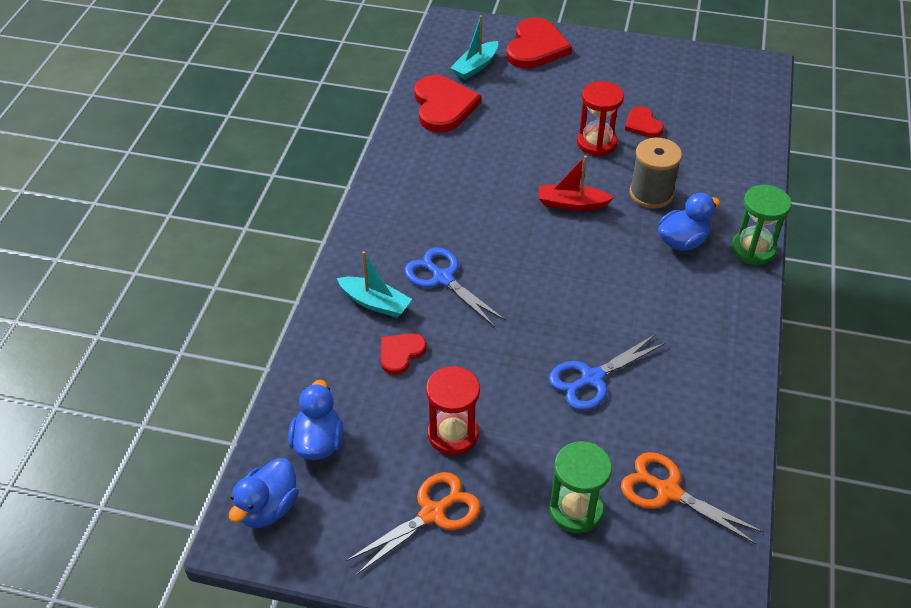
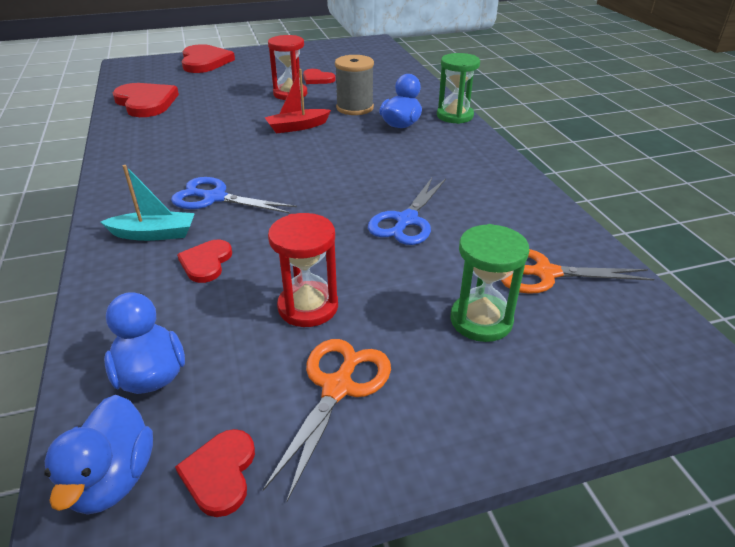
camera: 30 degrees left, 10 degrees down
(328, 536) = (220, 473): none -> red heart
(475, 67) = (161, 79): turquoise boat -> none

